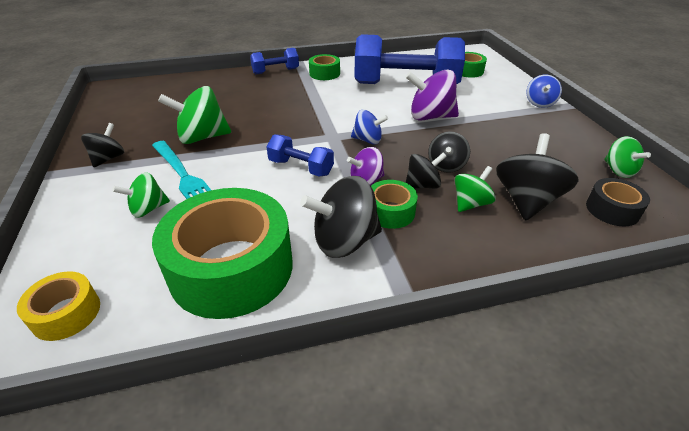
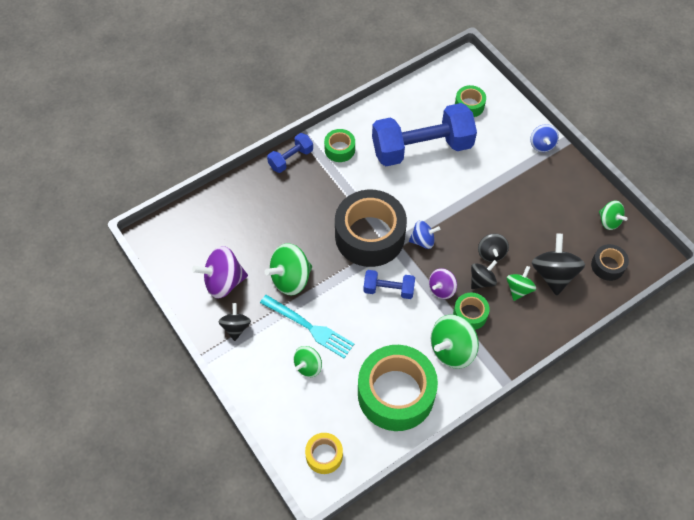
camera: 20 degrees left, 20 degrees up
(311, 126) = (370, 236): none -> black tape
(344, 241) = (452, 350): black spinning top -> green spinning top
(430, 117) = (460, 193): purple spinning top -> purple spinning top (223, 282)

